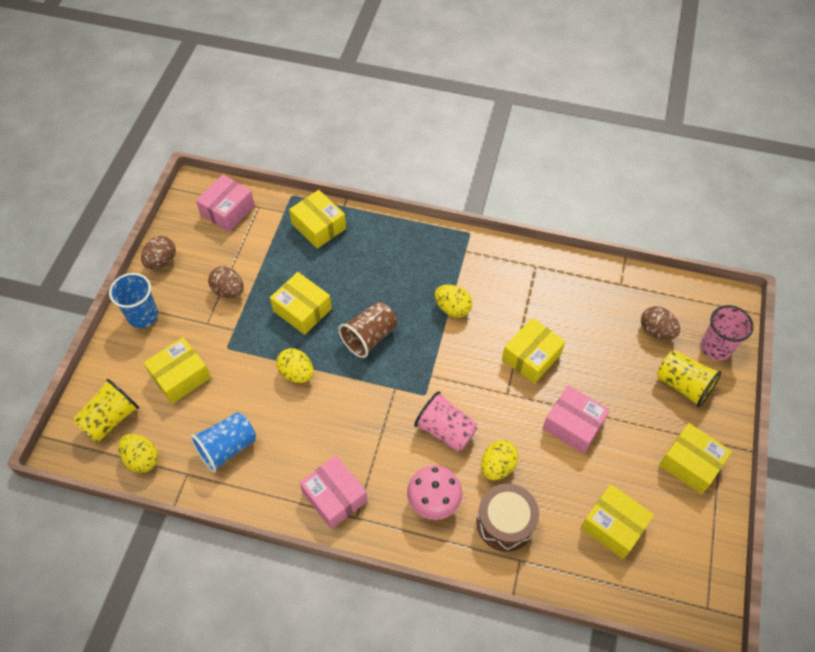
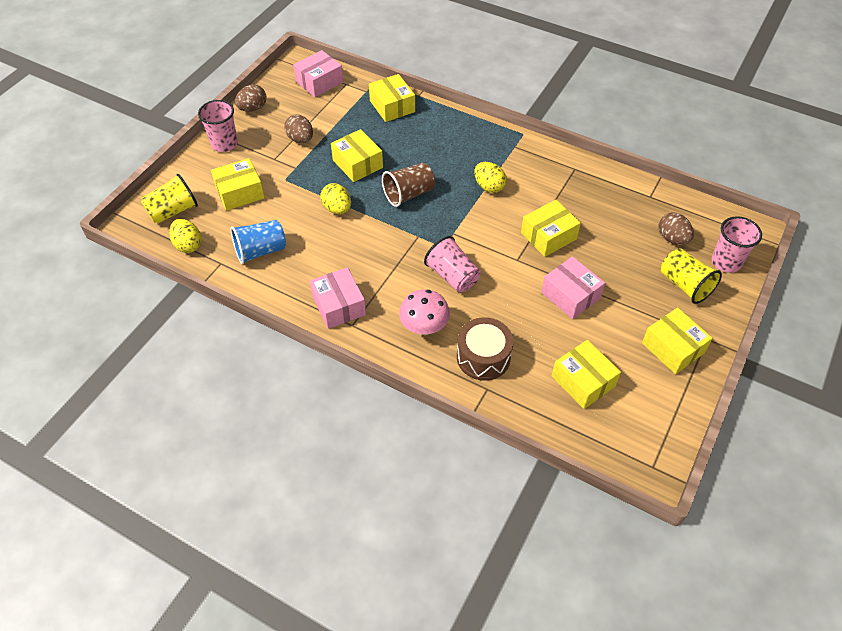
camera: 15 degrees right, 5 degrees down
(143, 315) = (224, 144): blue cup -> pink cup
(497, 466) = (490, 313): yellow egg -> none

